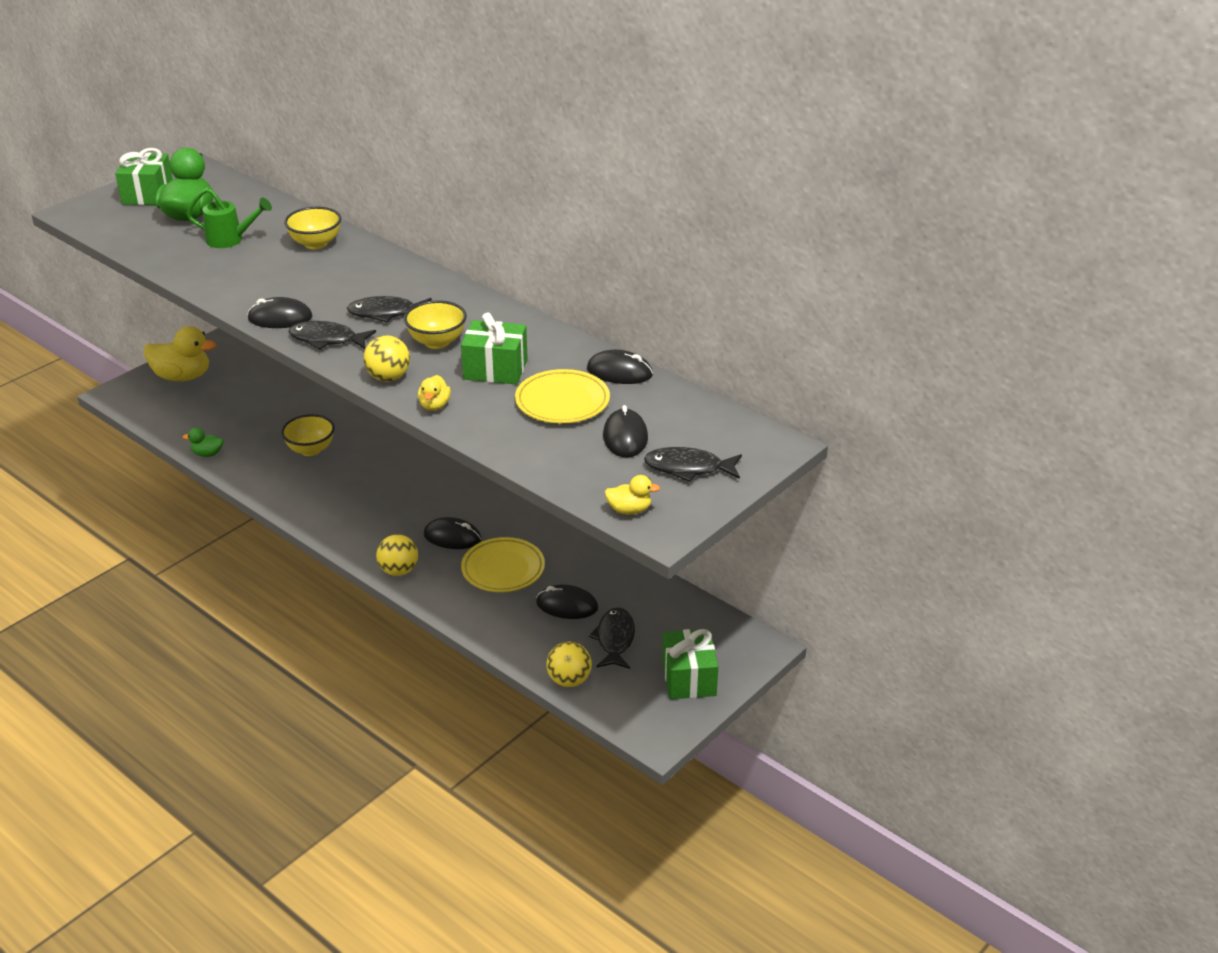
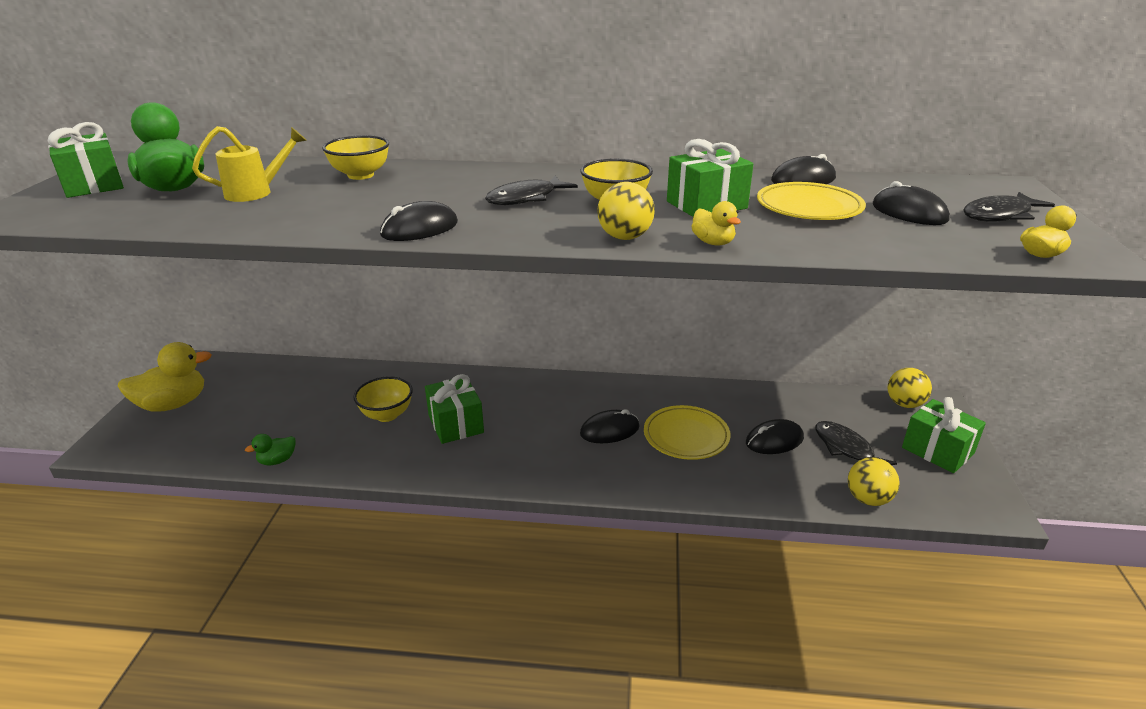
camera: 35 degrees left, 5 degrees down
(231, 240) = (257, 192): green watering can -> yellow watering can
(327, 339) = (503, 230): black fish -> none
(349, 479) = (456, 424): none -> green gift
(399, 571) = (602, 479): yellow ball -> yellow ball (904, 404)

